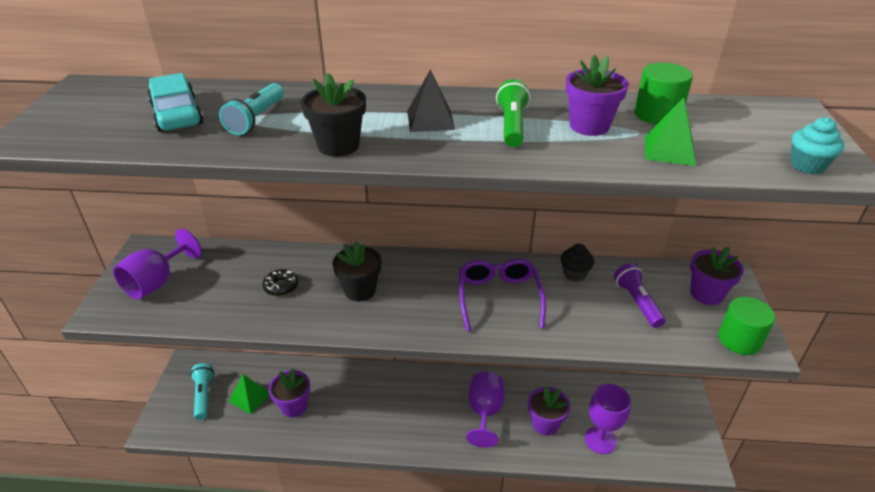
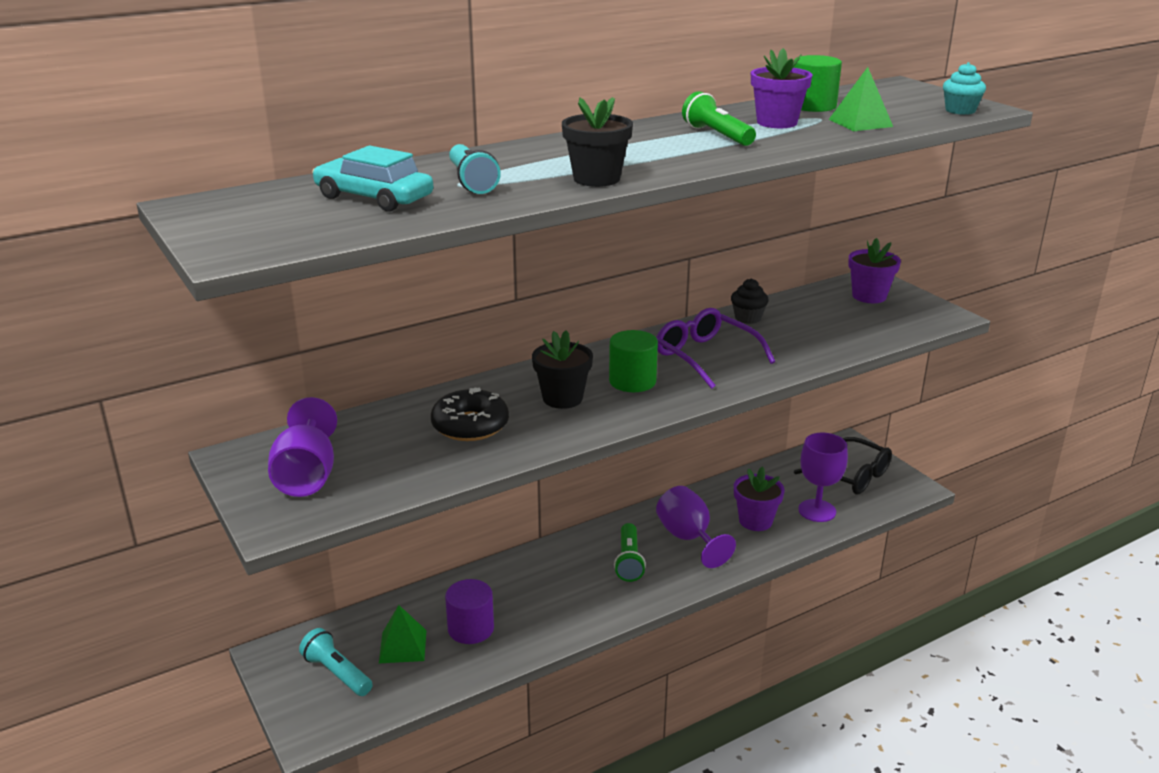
camera: 35 degrees left, 10 degrees down
(281, 286) = (470, 425): black donut -> black donut, size x1.66
(294, 406) = (471, 628): purple flower pot -> purple cylinder
(429, 409) = (629, 561): none -> green flashlight
(430, 120) = (641, 147): black pyramid -> none
(637, 302) = (824, 320): purple flashlight -> none
(659, 423) = (852, 476): none -> black glasses
(739, 340) = (928, 316): green cylinder -> green cylinder (632, 381)

